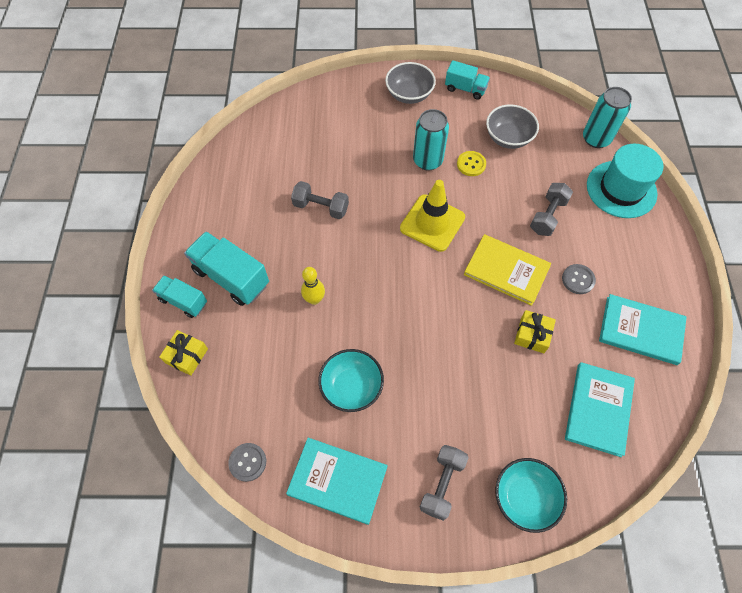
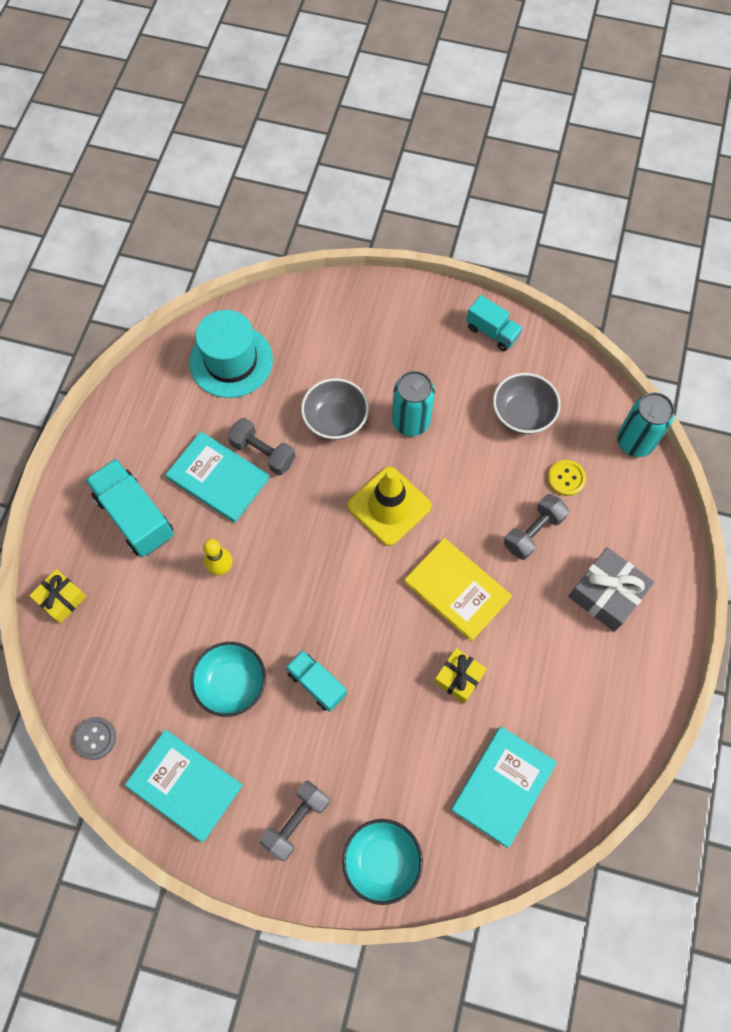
camera: 15 degrees right, 5 degrees up
(183, 301) = (74, 532): turquoise truck -> turquoise truck (316, 684)
(409, 94) = (418, 324): grey bowl -> grey bowl (335, 419)
(471, 164) = (463, 439): yellow button -> yellow button (566, 478)
(578, 279) = (539, 623): grey button -> none
(619, 246) = (606, 594): none -> grey gift
(621, 189) = (639, 519): turquoise hat -> turquoise hat (231, 361)
(641, 330) = (591, 706): turquoise book -> turquoise book (218, 478)

